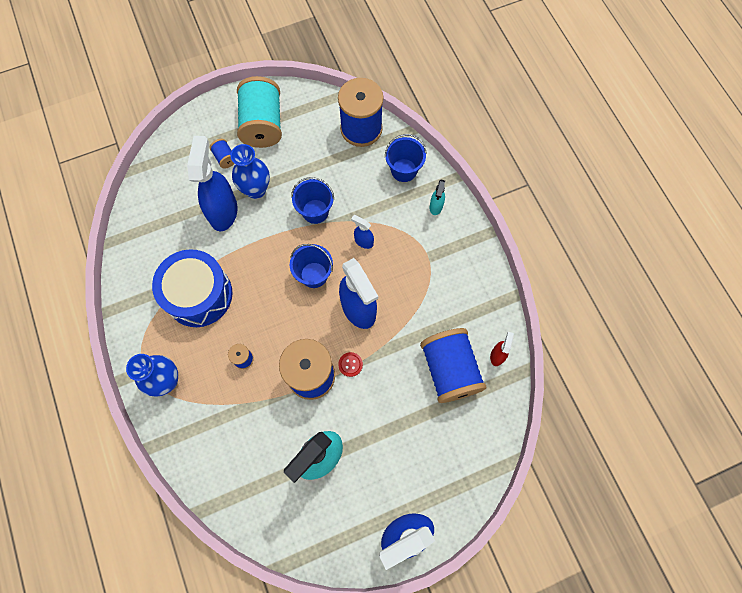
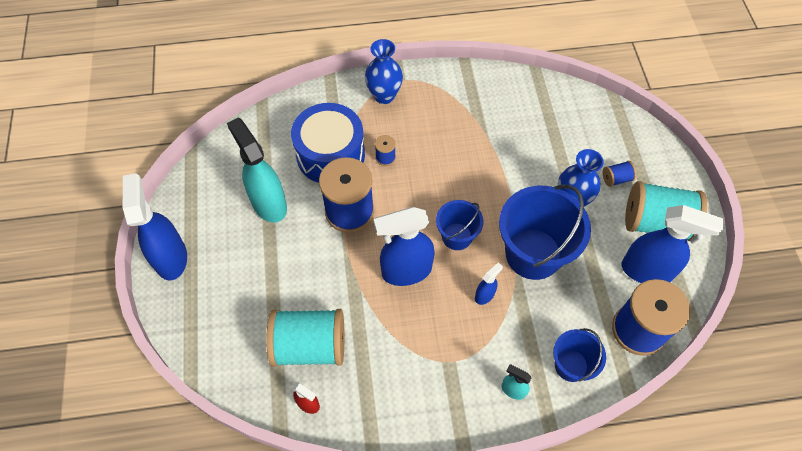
camera: 105 degrees right, 10 degrees down
(199, 295) = (462, 132): blue drum -> blue drum (330, 154)
(223, 211) = (550, 167): blue spray bottle -> blue spray bottle (647, 271)
(315, 211) = (533, 254): blue bucket -> blue bucket, size x1.82
(350, 364) = (349, 249): red button -> none
(449, 370) = (309, 346): blue spool -> turquoise spool

